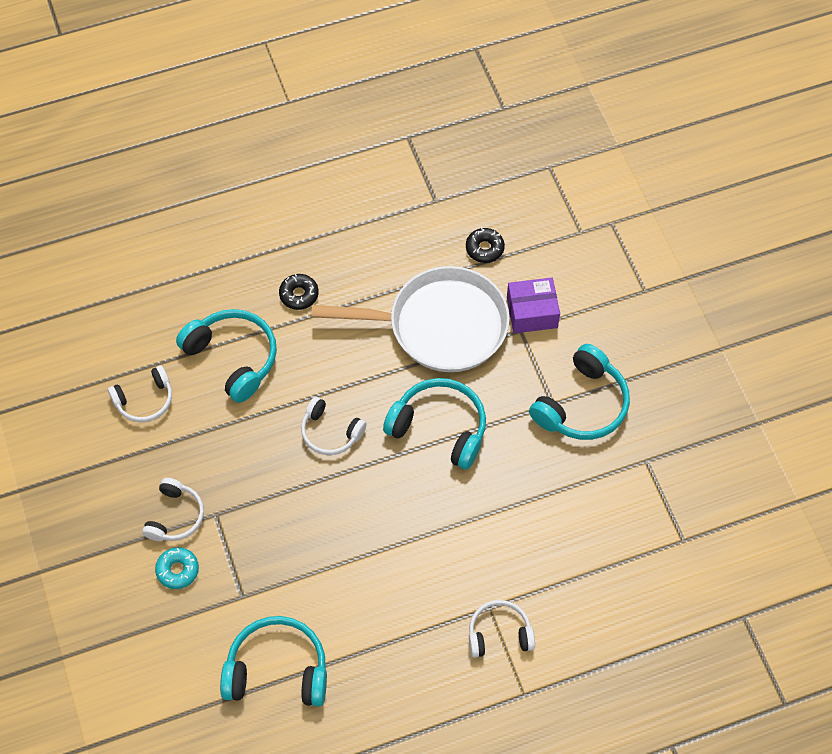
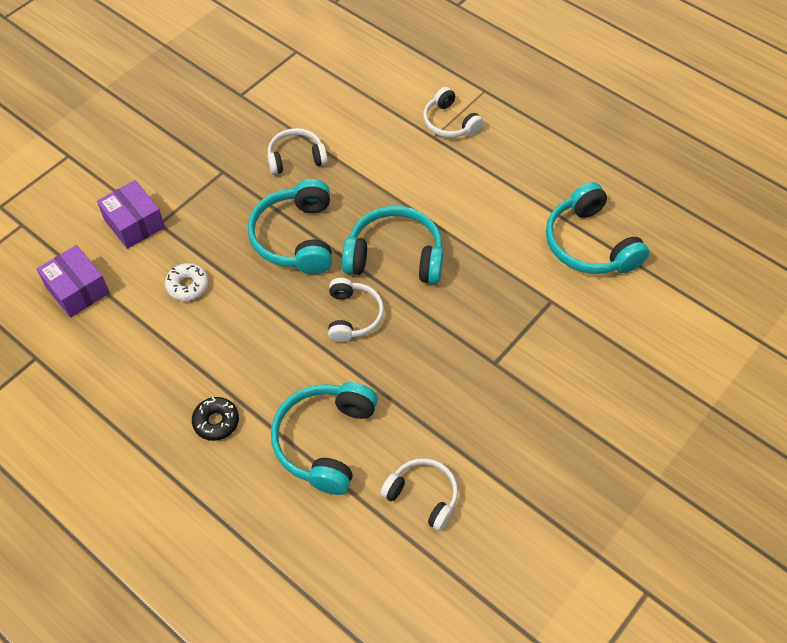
camera: 120 degrees left, 5 degrees down
(175, 516) = (520, 394): white headphones -> white headphones (296, 158)
(177, 570) = (567, 362): turquoise donut -> none
(439, 326) = (187, 286): white pan -> white donut
(484, 248) = (77, 290): black donut -> purple box
(582, 404) = (212, 153): turquoise headphones -> turquoise headphones (395, 256)

